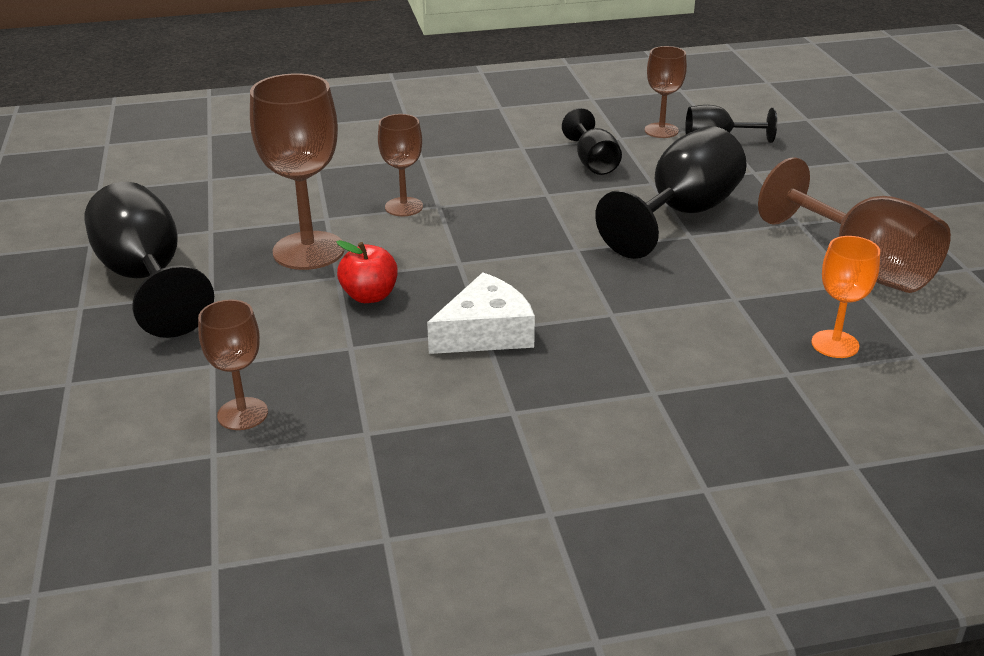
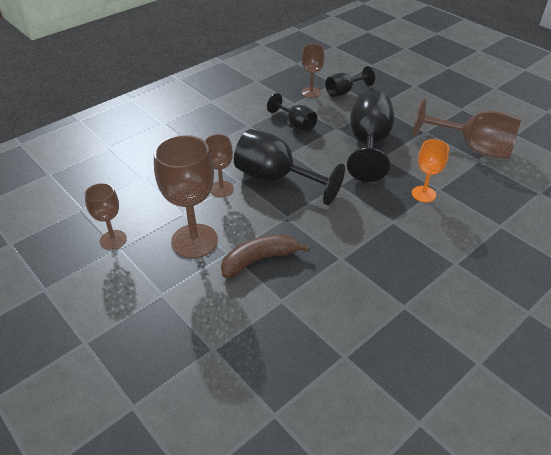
camera: 30 degrees left, 10 degrees up
(147, 279) = (111, 302): black goblet -> black goblet (276, 179)
(242, 414) = (265, 377): brown goblet -> brown goblet (113, 240)
(369, 296) = (259, 260): red apple -> brown banana
(486, 332) = (344, 259): white cheese -> none
(835, 344) = (503, 200): orange goblet -> orange goblet (423, 194)

